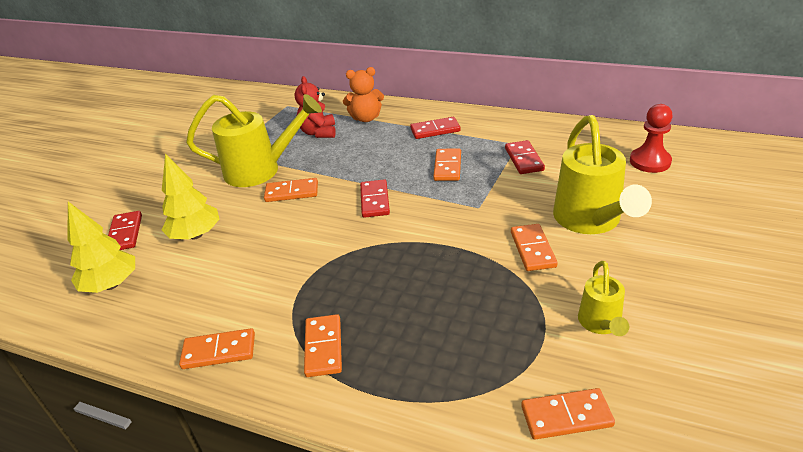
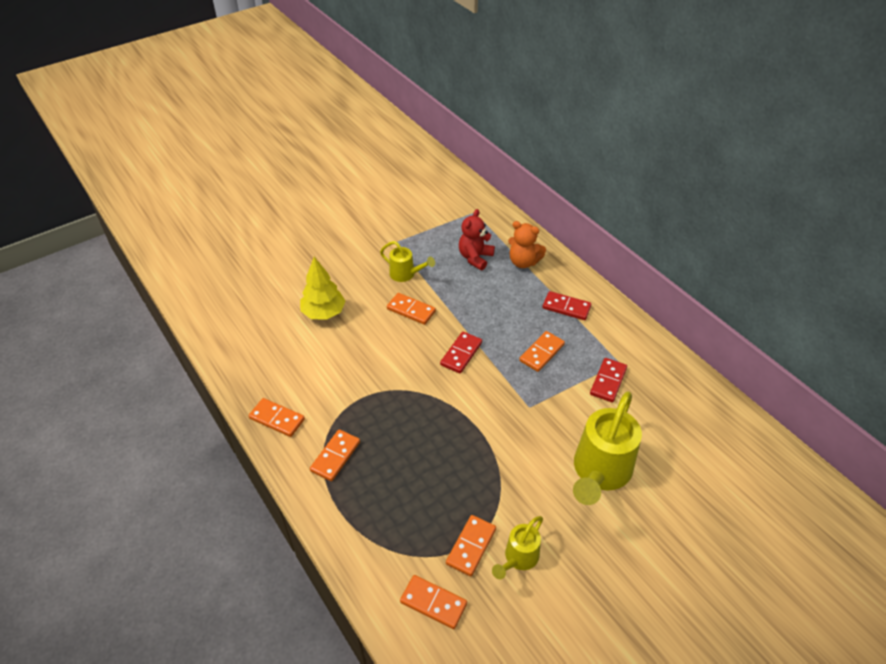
camera: 30 degrees right, 10 degrees up
(111, 285) = (250, 325): yellow tree -> none
(125, 233) = (283, 284): red domino -> none
(260, 170) = (405, 274): yellow watering can -> yellow watering can, size x0.53
(533, 249) = (532, 469): orange domino -> orange domino (471, 546)
(650, 162) = (710, 447): red pawn -> none

